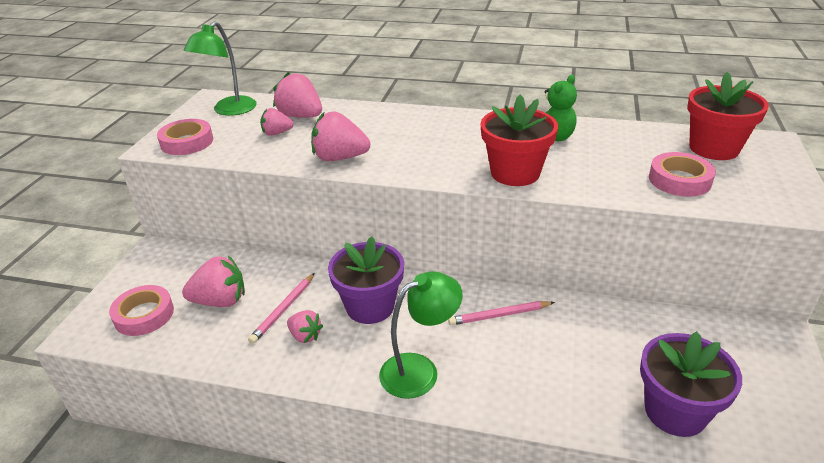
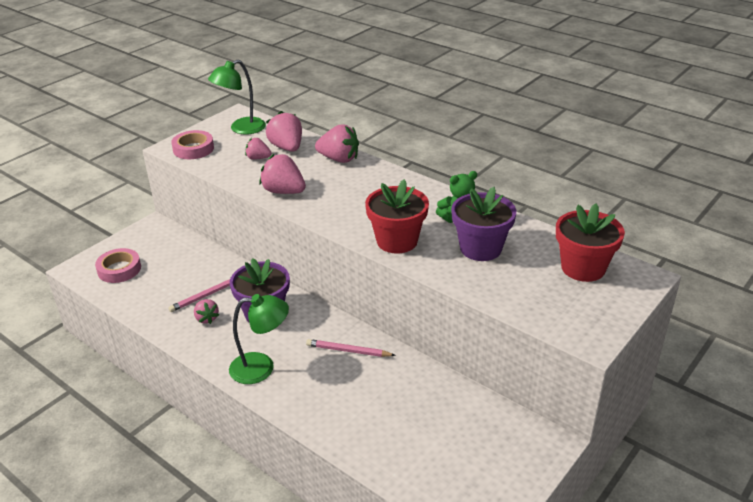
camera: 25 degrees right, 0 degrees up
(220, 301) = (171, 276): pink strawberry -> pink strawberry (339, 159)
(675, 411) = (410, 460): purple flower pot -> purple flower pot (480, 248)
(679, 180) = (519, 285): pink tape -> none

